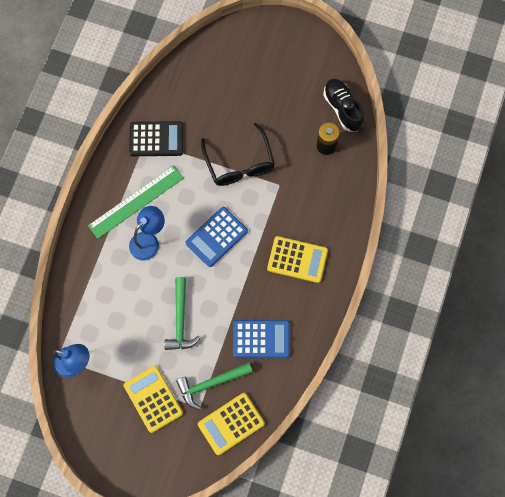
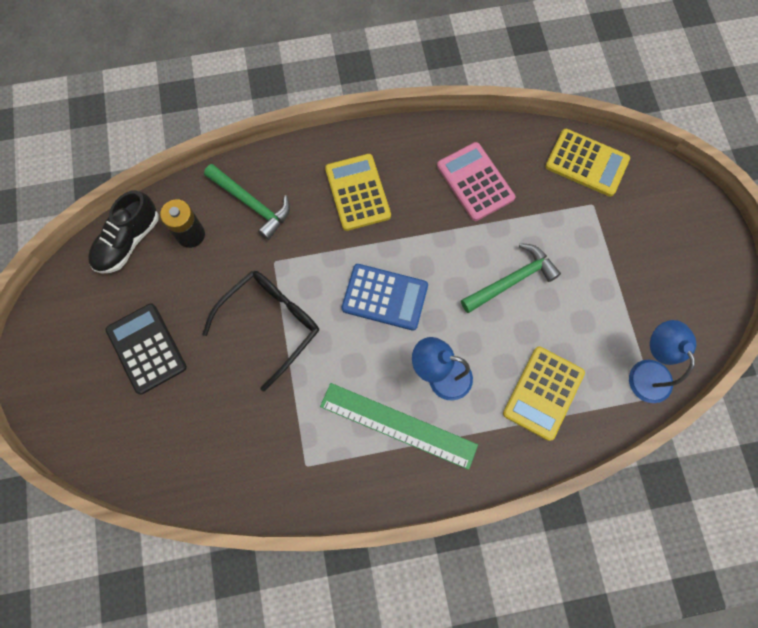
camera: 120 degrees left, 0 degrees up
(153, 399) = (620, 257): yellow calculator -> yellow calculator (543, 393)
(156, 139) = (294, 453): black calculator -> black calculator (146, 348)
(211, 384) = (560, 206): green hammer -> green hammer (252, 204)
(261, 339) = (475, 182): blue calculator -> pink calculator

